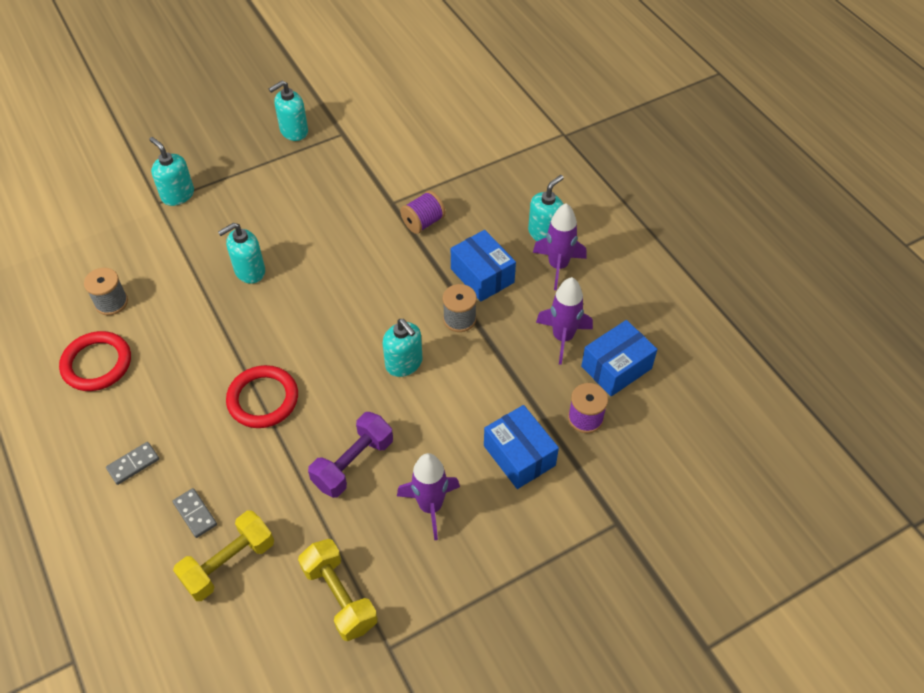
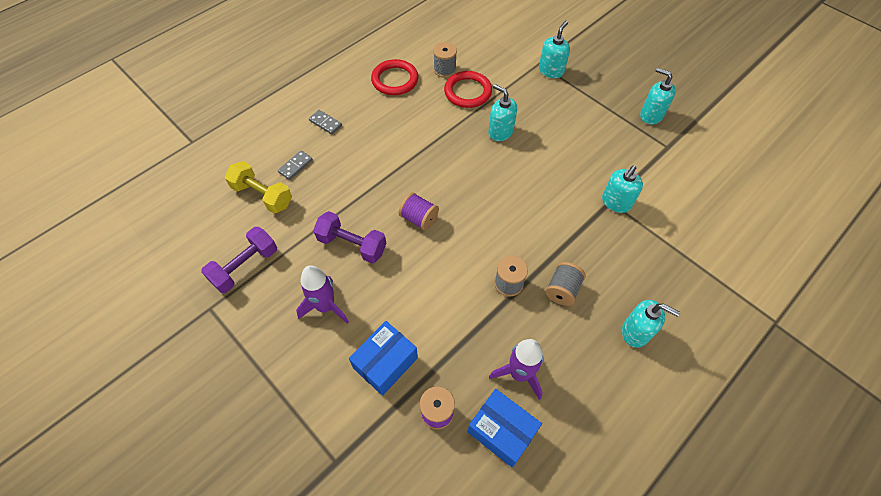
camera: 75 degrees right, 5 degrees up
(263, 399) = (392, 174): red ring -> red ring (467, 92)
(340, 597) = (245, 266): yellow dumbbell -> purple dumbbell
(404, 363) = (450, 254): turquoise soap dispenser -> turquoise soap dispenser (616, 202)
(423, 222) = (600, 230): purple spool -> purple spool (419, 218)
(482, 275) = (562, 290): blue box -> grey spool
(558, 266) = (601, 352): purple rocket -> none

